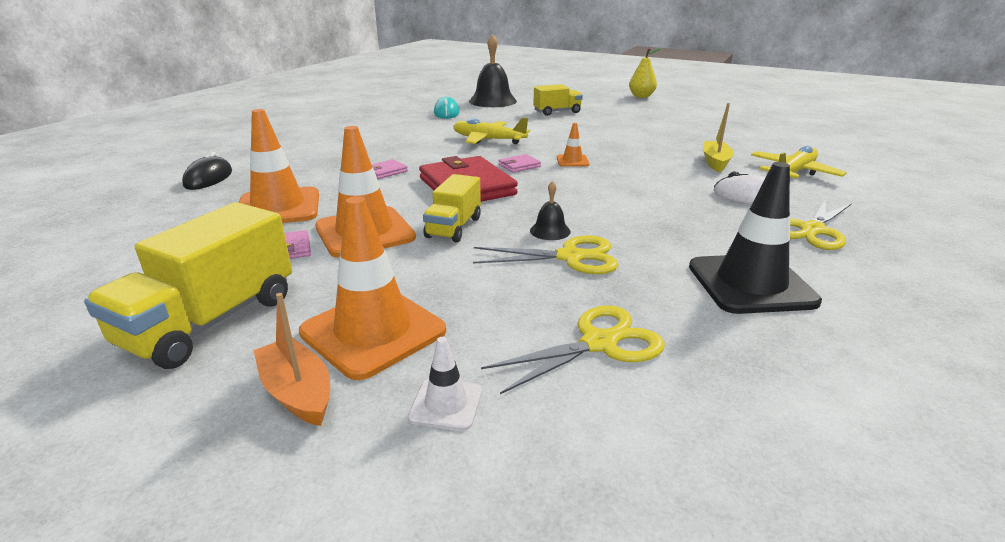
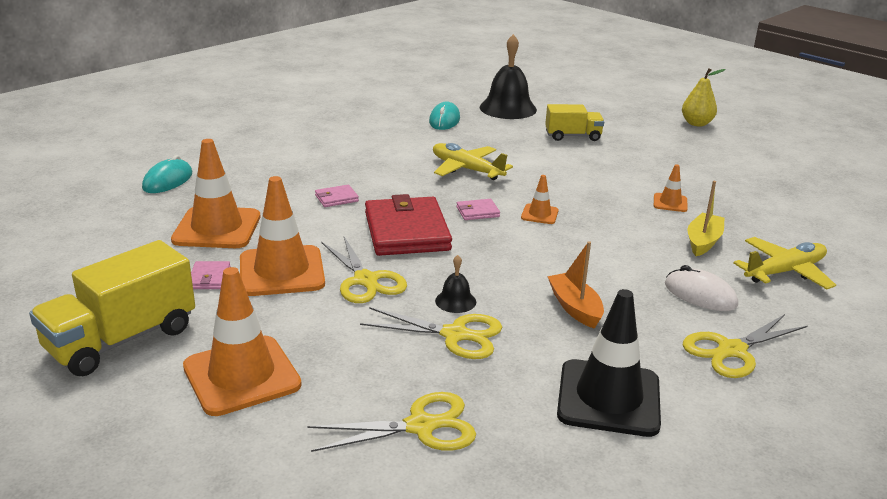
camera: 15 degrees right, 0 degrees up
(208, 178) = (167, 181): black mouse -> turquoise mouse
(298, 392) = (163, 416): orange boat -> orange boat (575, 308)
(446, 404) = (266, 450): white traffic cone -> none
(454, 227) = (365, 280): yellow truck -> yellow scissors
(667, 142) = (670, 203): none -> orange traffic cone

